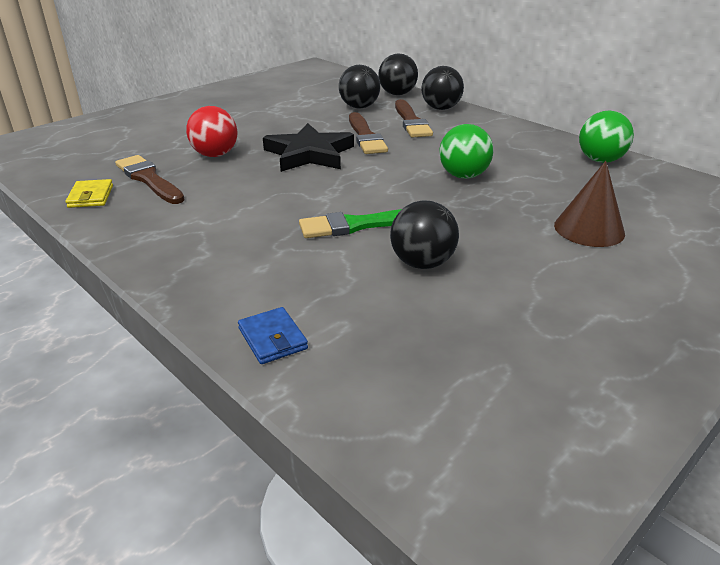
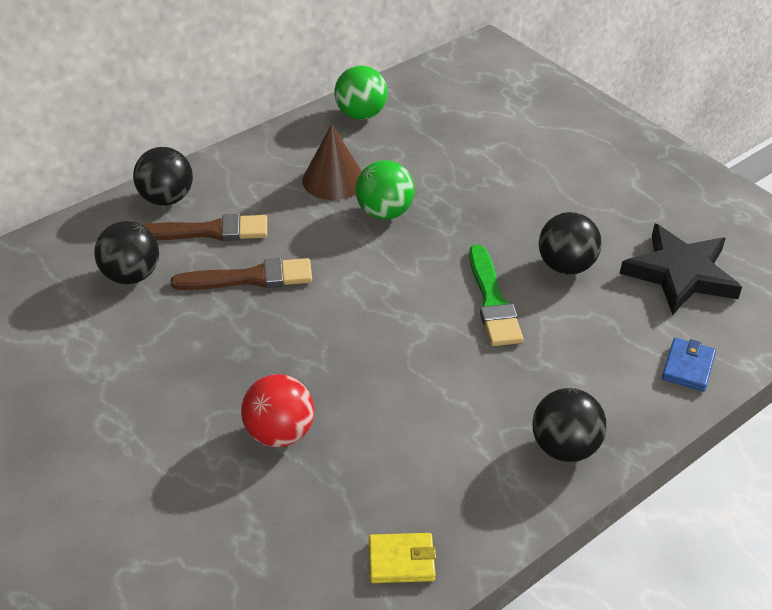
camera: 85 degrees left, 10 degrees up
(149, 179) = (353, 501): brown brush -> none
(272, 339) = (688, 367): blue wallet -> blue wallet turned 45 degrees counterclockwise
(309, 154) = (297, 334): black star -> black star (680, 274)
(397, 94) = (89, 232): black ball -> black ball (564, 447)
(589, 229) = (505, 157): brown cone -> brown cone (333, 180)

